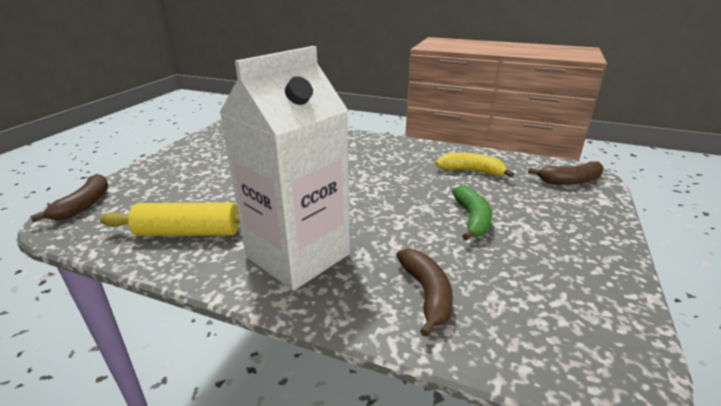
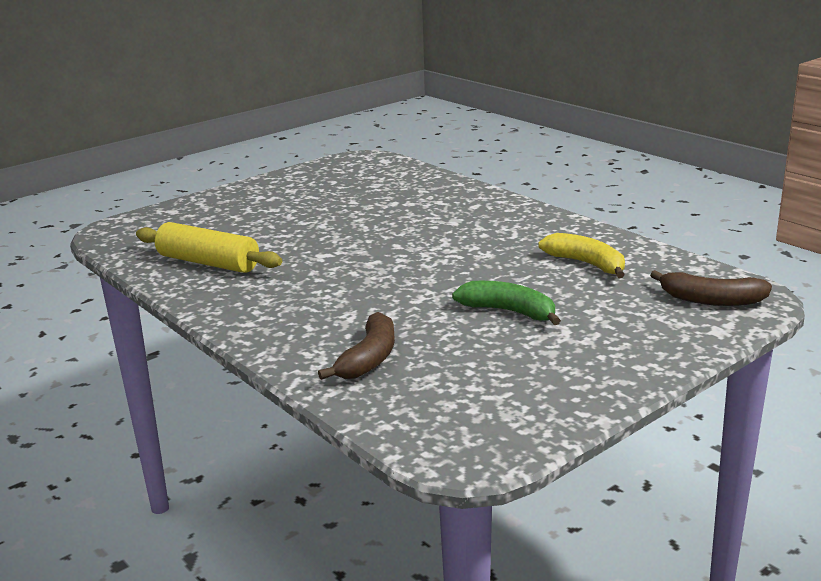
camera: 30 degrees right, 5 degrees down
(84, 205) = (139, 221): brown banana -> none
(298, 256) = (286, 302): white carton -> none
(472, 219) = (509, 311): green banana -> green banana turned 90 degrees counterclockwise

